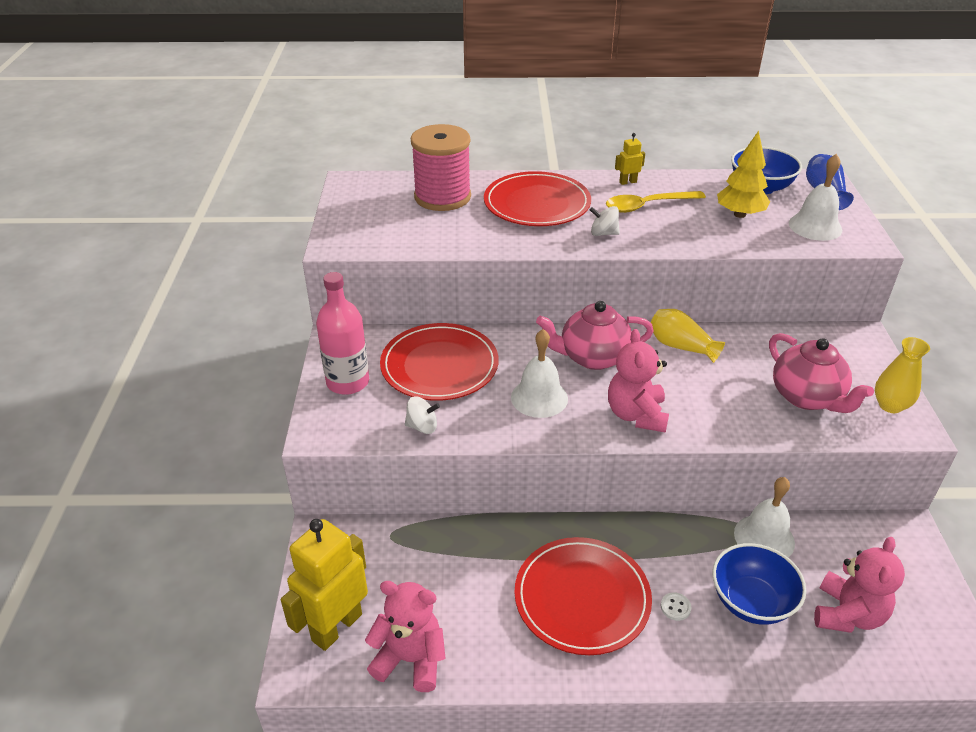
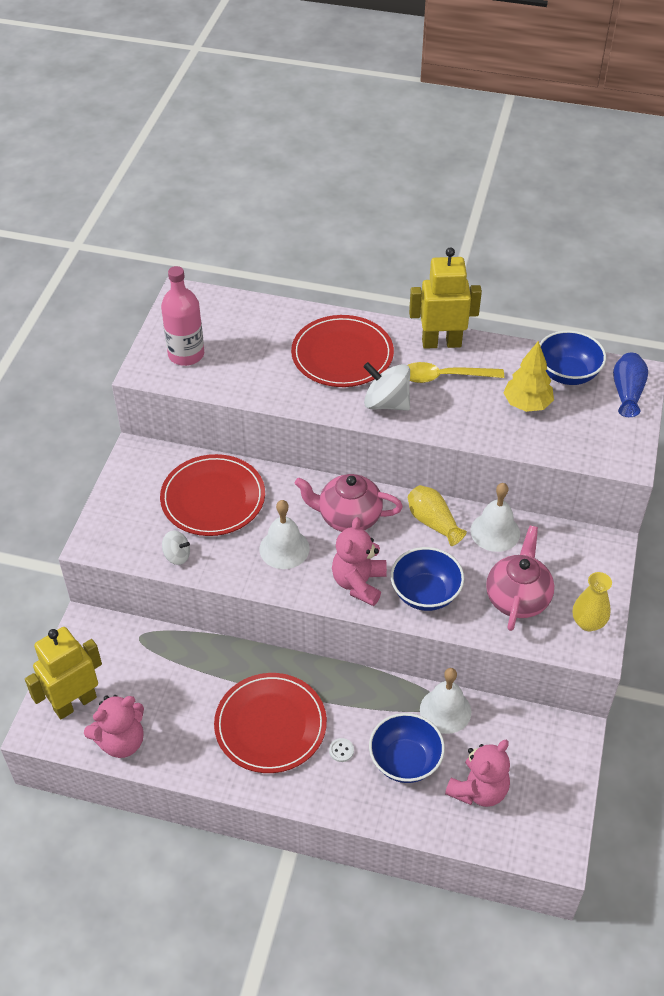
camera: 15 degrees right, 10 degrees up
(348, 382) = (131, 499): pink bottle -> pink bottle (186, 354)
(410, 659) = (121, 741): pink teddy bear -> pink teddy bear turned 120 degrees clockwise
(442, 197) = (259, 330): pink spool -> none
(603, 233) = (386, 403): white spinning top -> white spinning top, size x1.72
(628, 182) = (441, 343): yellow robot -> yellow robot, size x2.31
(711, 411) = (425, 593): none -> blue bowl
(807, 397) = (517, 598): pink teapot -> pink teapot turned 150 degrees counterclockwise
(815, 226) = (590, 433): white bell -> white bell (495, 532)

